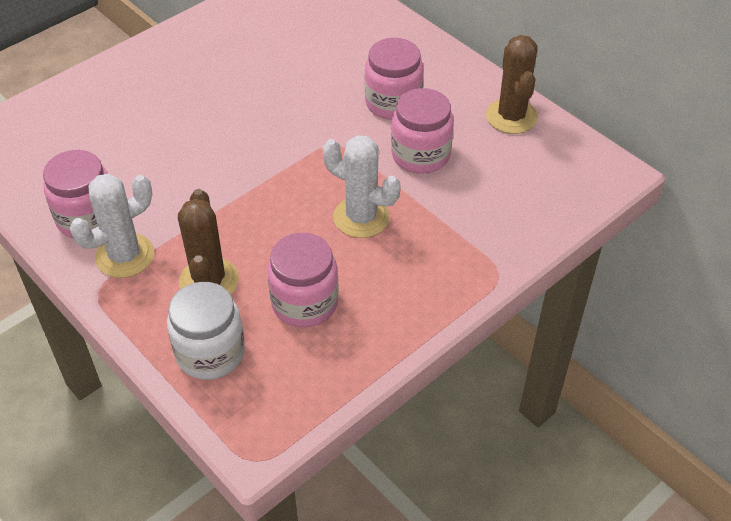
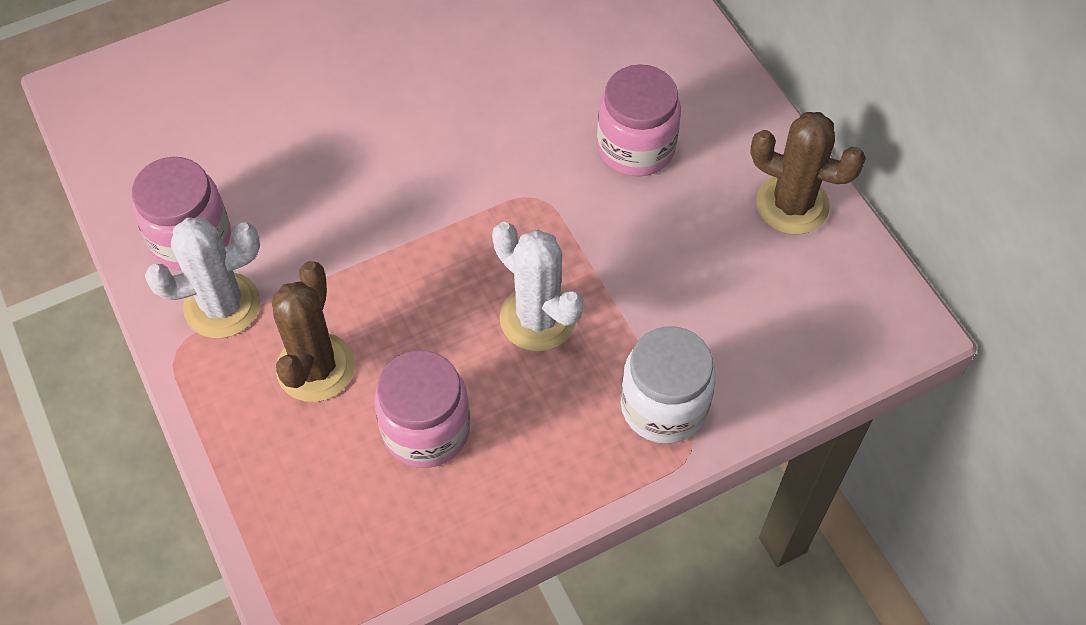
camera: 15 degrees right, 10 degrees up
(210, 353) = (288, 473): white jar -> white jar (664, 406)
(420, 155) = (647, 239): pink jar -> none
(511, 116) = (792, 205): brown cactus -> brown cactus turned 75 degrees counterclockwise

